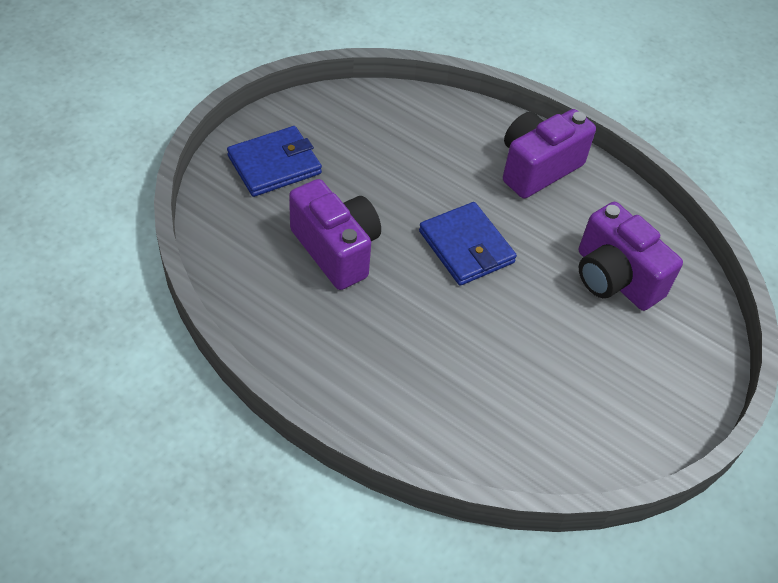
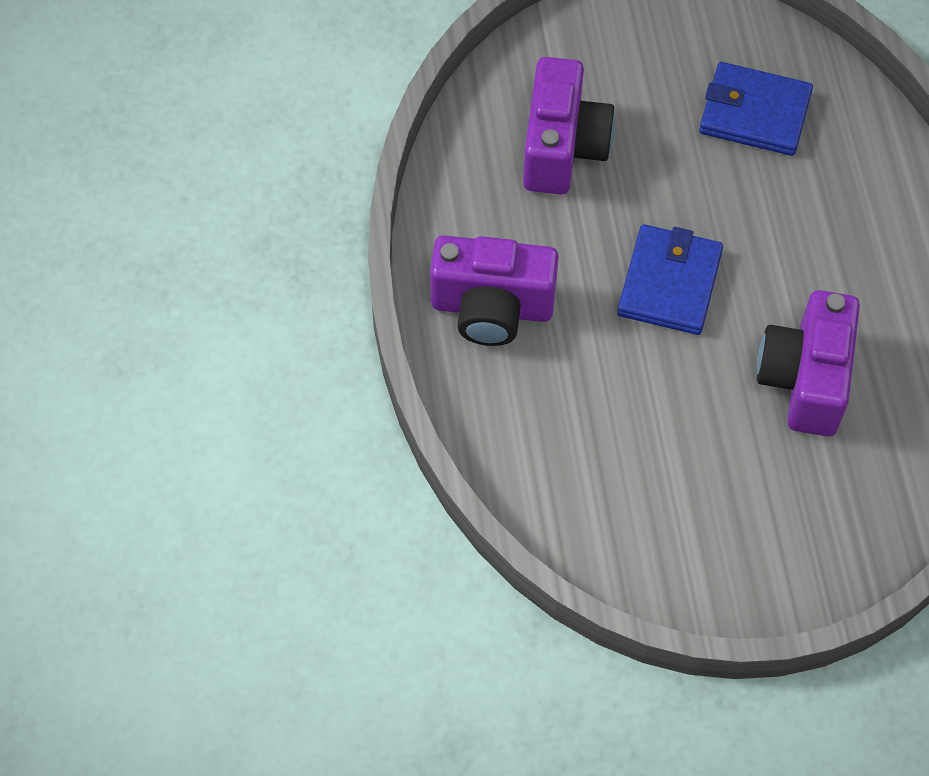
camera: 130 degrees left, 10 degrees up
(274, 165) = (778, 534): blue wallet -> blue wallet (754, 113)

